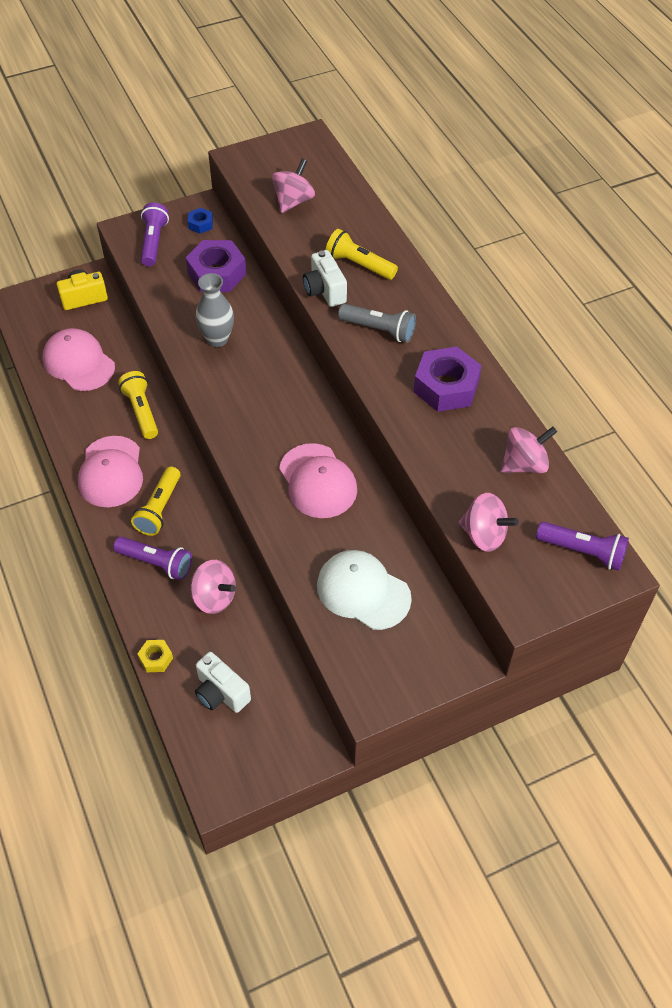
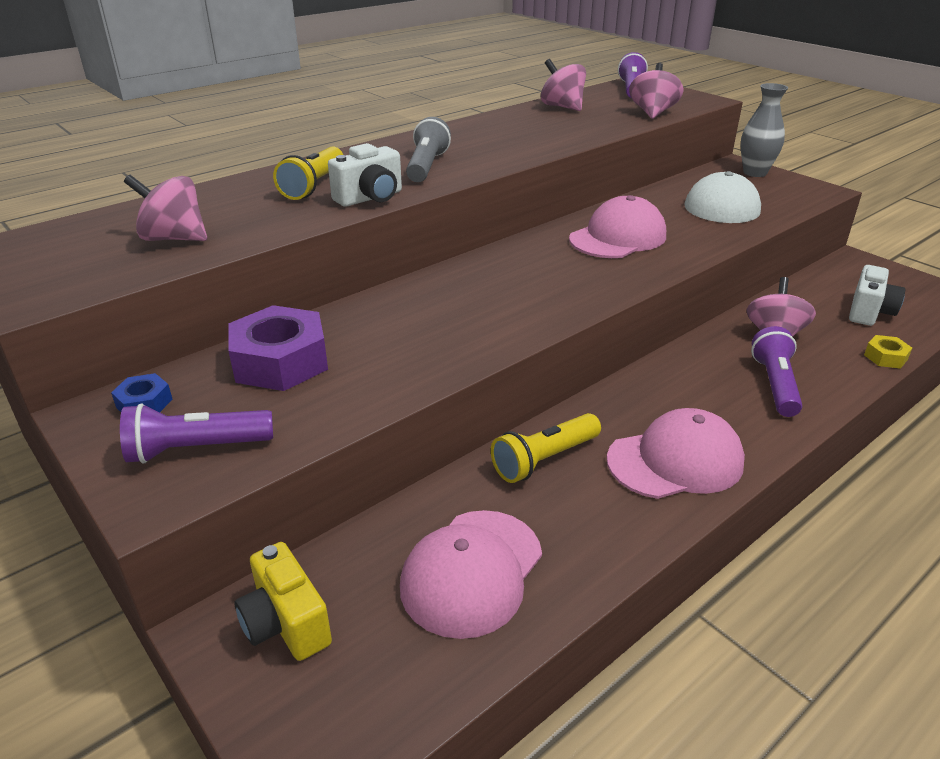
camera: 105 degrees left, 20 degrees down
(159, 508) = (697, 401): yellow flashlight -> none
(217, 339) = (430, 334): grey vase -> grey vase (755, 173)
(446, 386) = (492, 135): purple nut -> none

